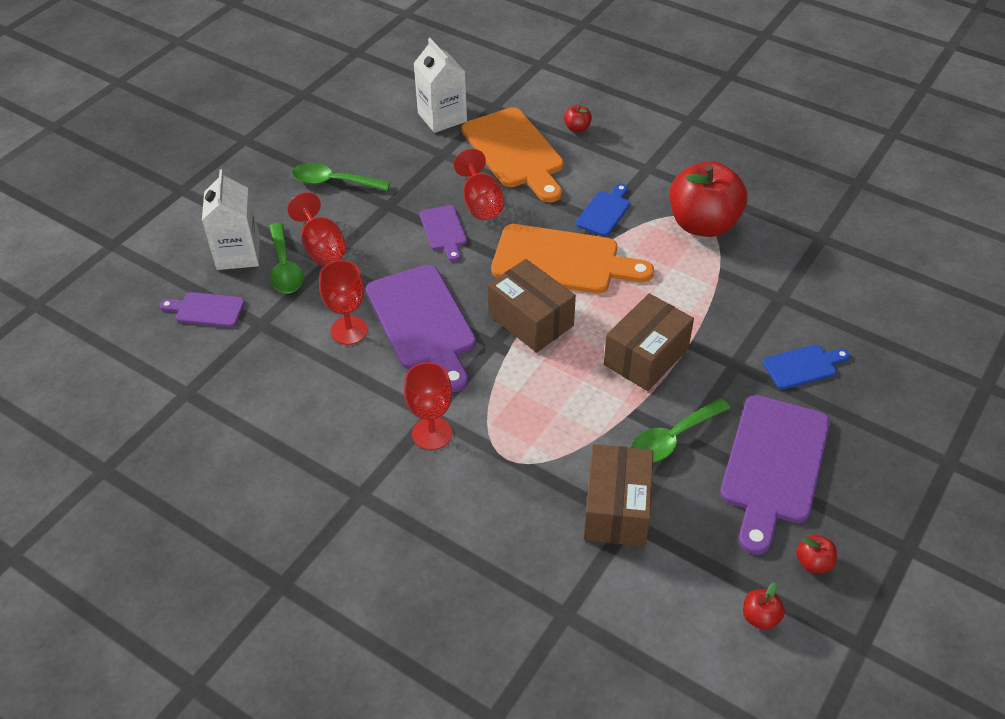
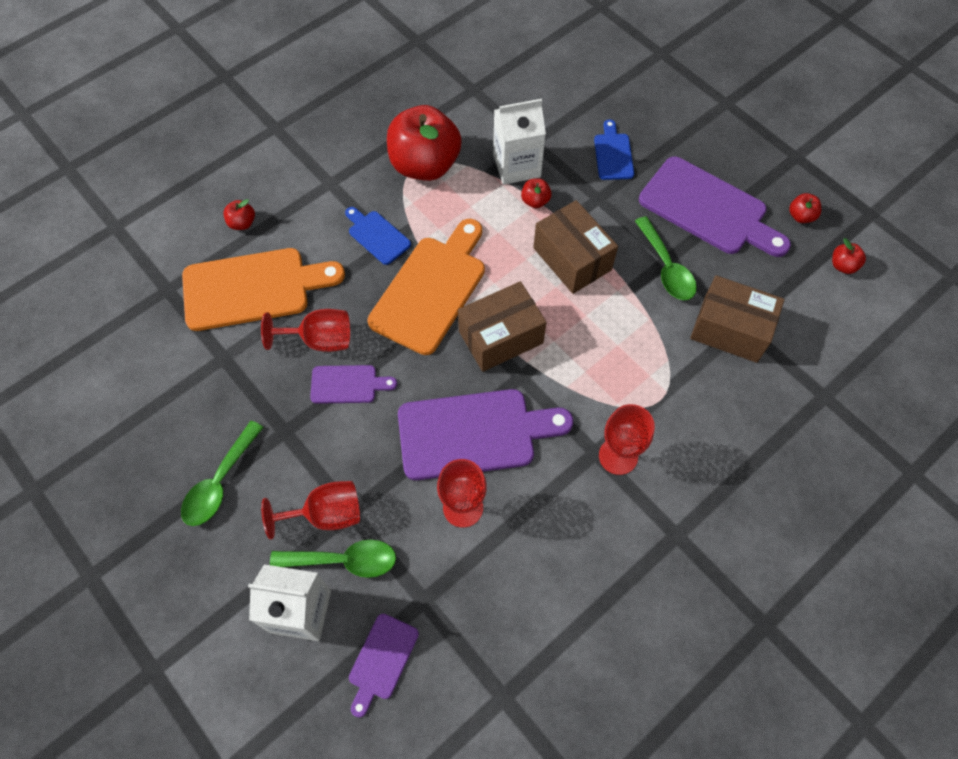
camera: 75 degrees left, 15 degrees up
(442, 117) = (159, 344): white carton -> white carton (516, 166)
(704, 314) = (535, 201): none -> red apple

